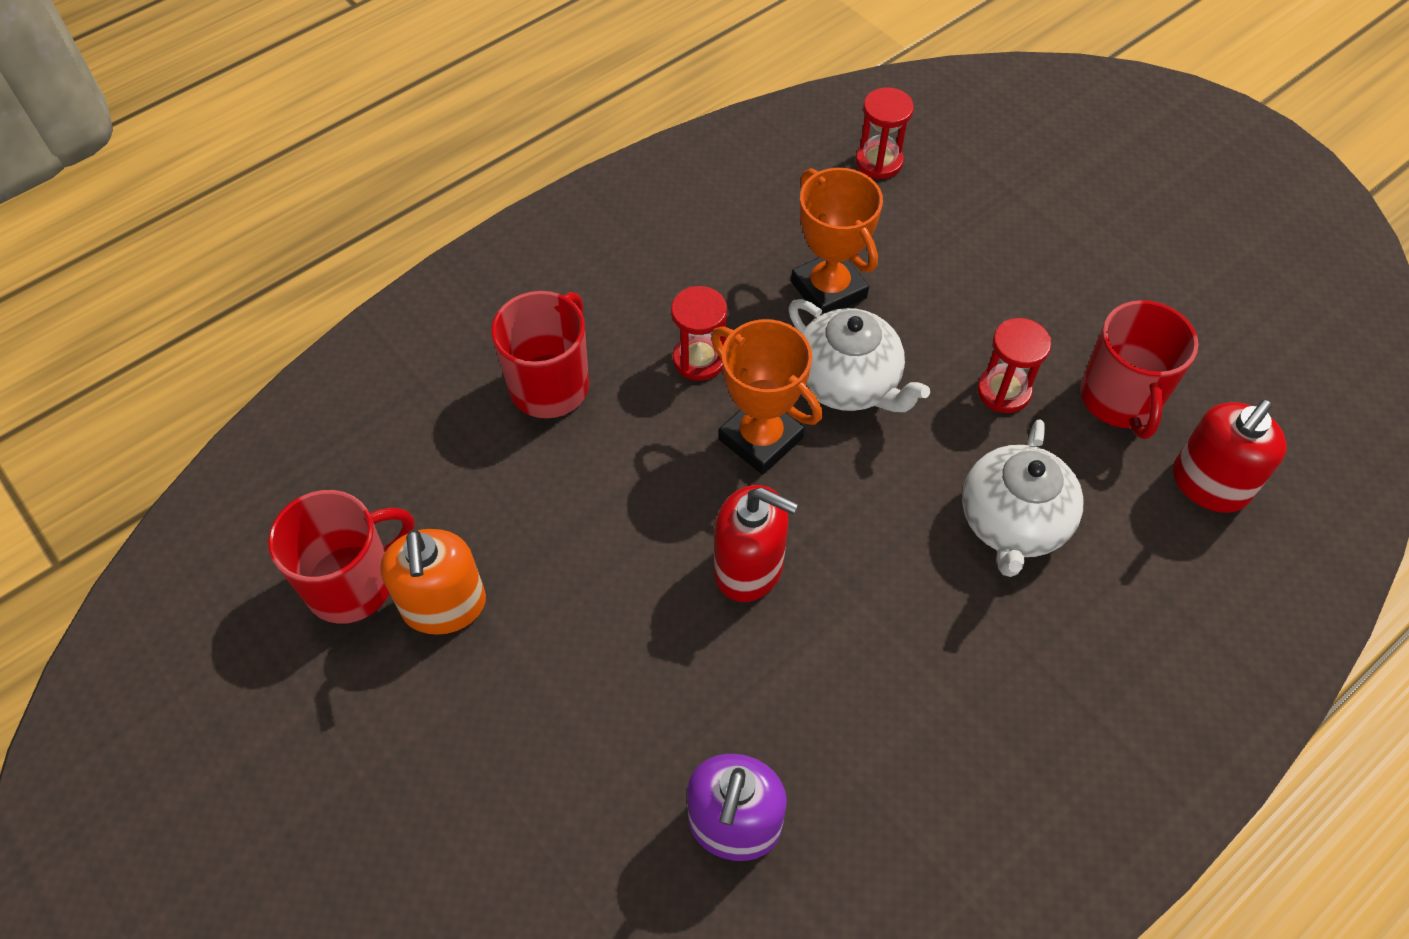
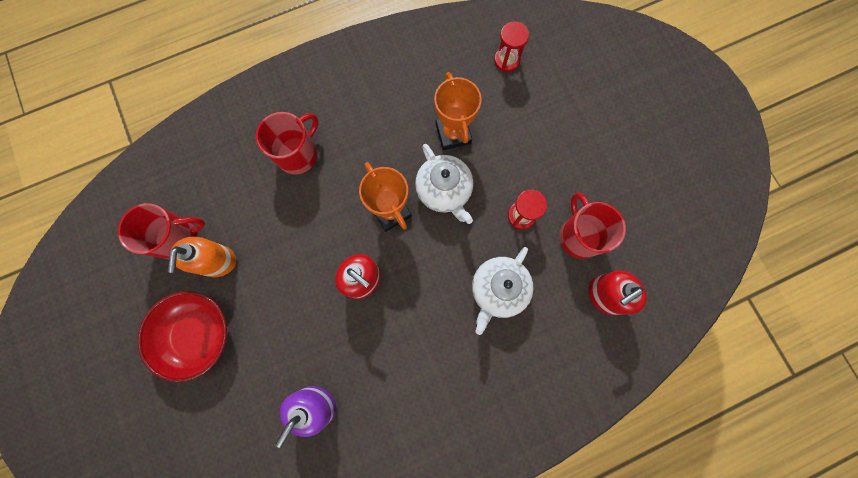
camera: 15 degrees right, 20 degrees up
(442, 753) = (198, 334): none -> red bowl
(699, 359) = (375, 158): red hourglass -> none
(1120, 399) = (579, 236): red mug -> red mug turned 150 degrees clockwise

